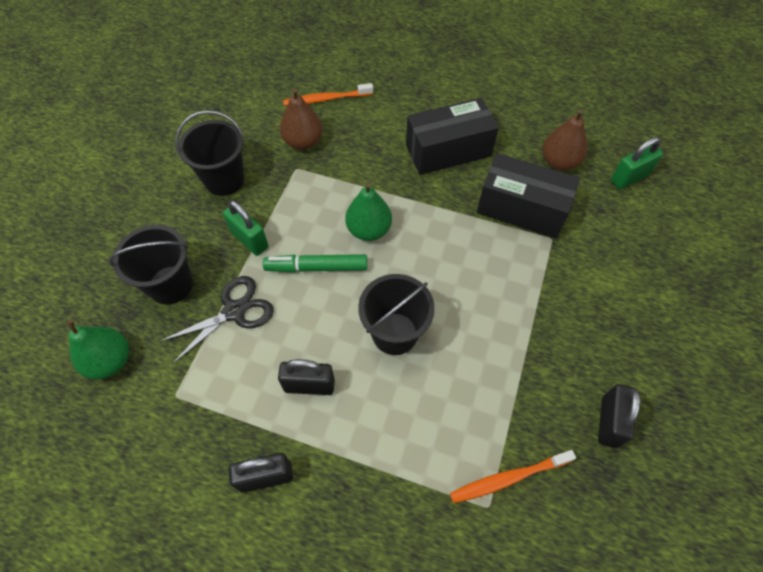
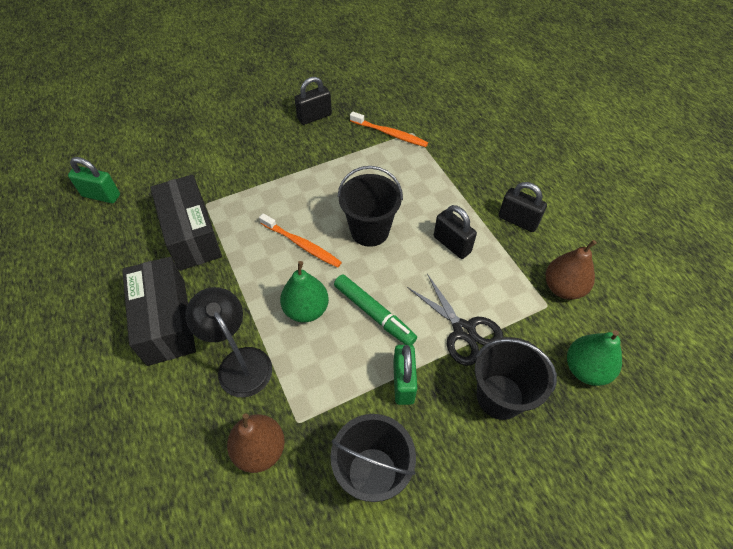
camera: 135 degrees left, 5 degrees down
(234, 311) = (463, 331): black scissors -> black scissors turned 135 degrees counterclockwise
(326, 99) = (179, 488): orange toothbrush -> orange toothbrush (302, 245)
(371, 167) = (239, 362): none -> black lamp
(448, 150) = (166, 321): black box -> black box turned 45 degrees clockwise
(559, 162) = (117, 242): brown pear -> brown pear (563, 288)

